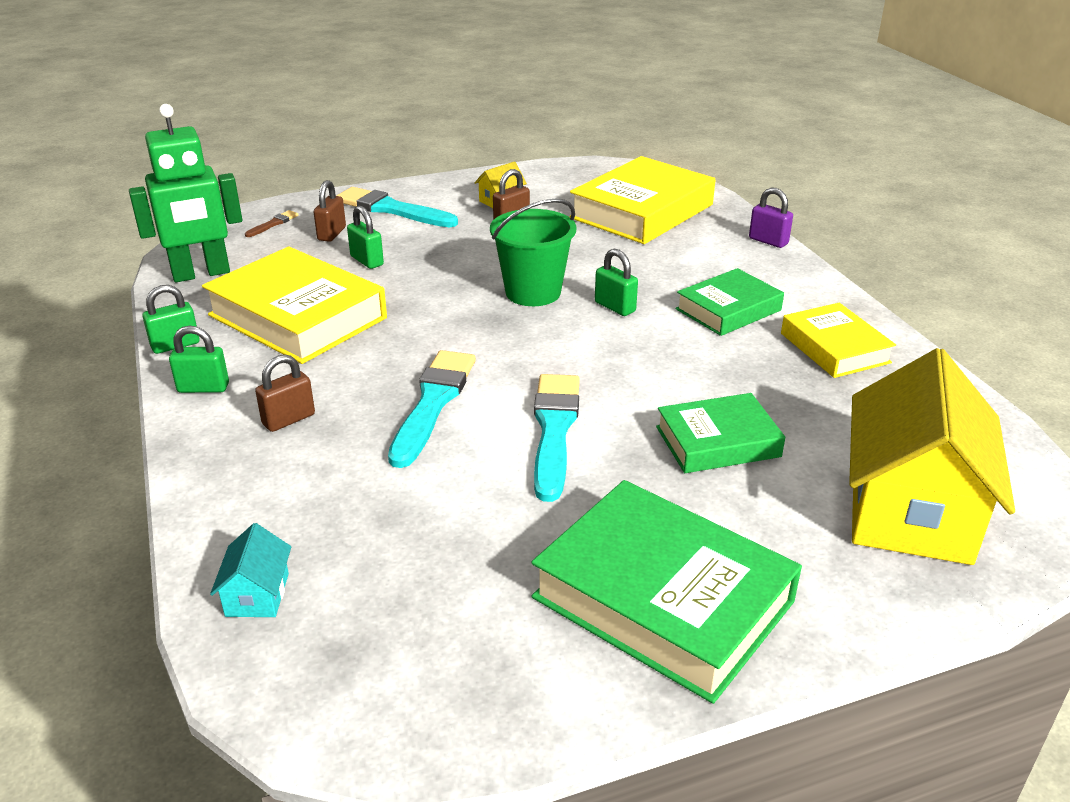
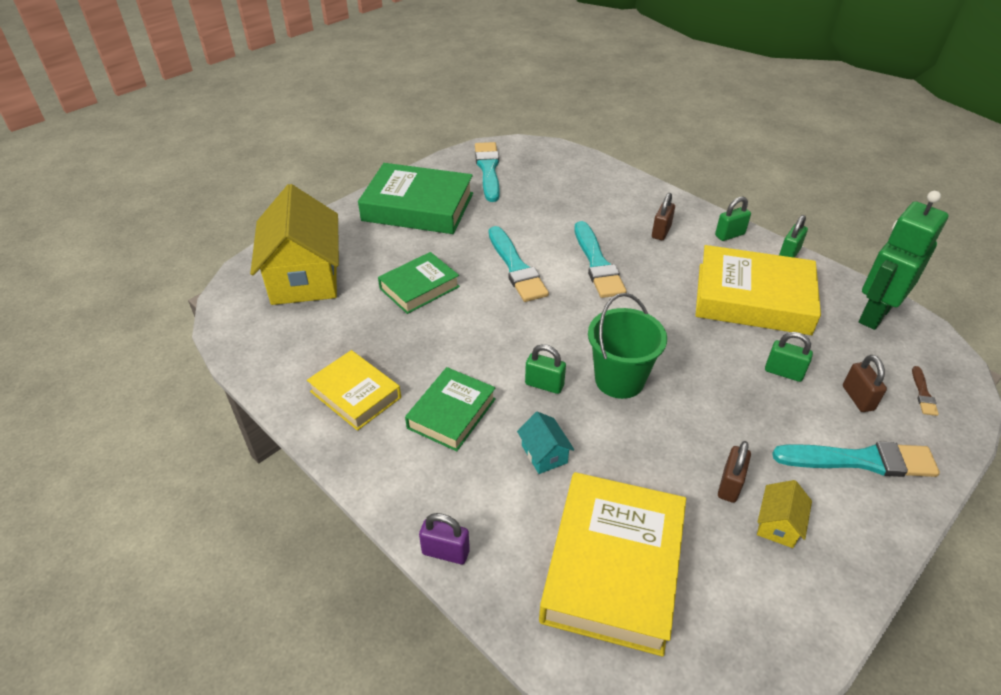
camera: 155 degrees right, 10 degrees up
(257, 594) = (580, 167): turquoise house -> turquoise house (544, 454)
(453, 658) = (488, 170): none -> turquoise brush

